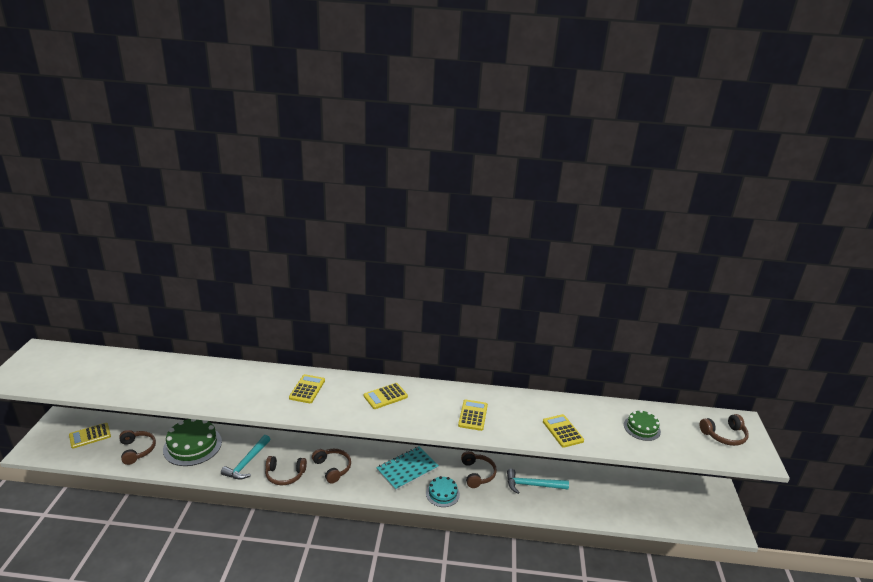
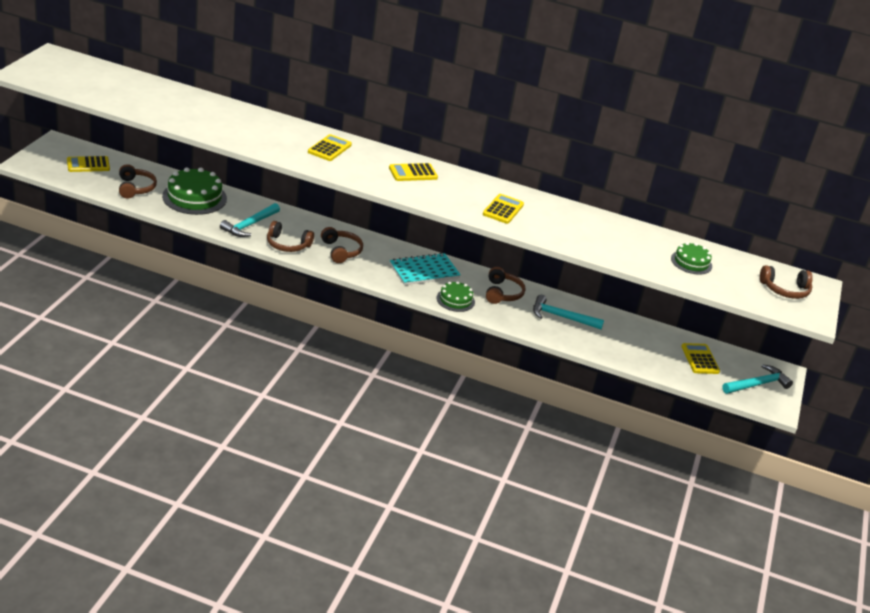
camera: 10 degrees right, 5 degrees up
(442, 493) = (455, 300): turquoise cake -> green cake
(562, 431) = (597, 244): yellow calculator -> yellow calculator (700, 359)
(707, 509) = (757, 384): none -> turquoise hammer

